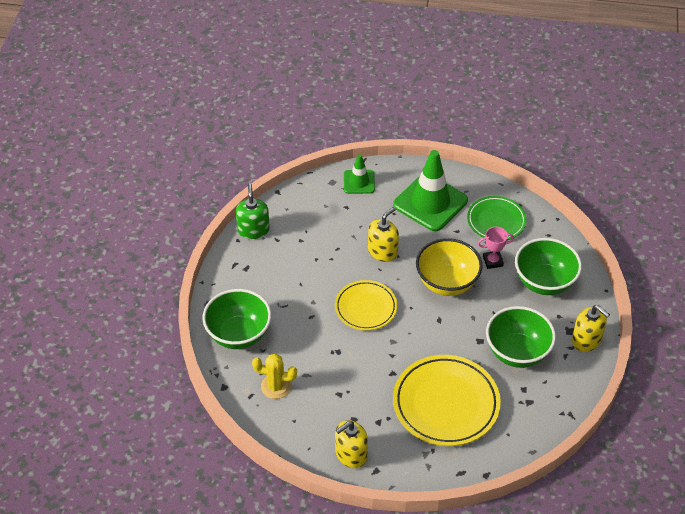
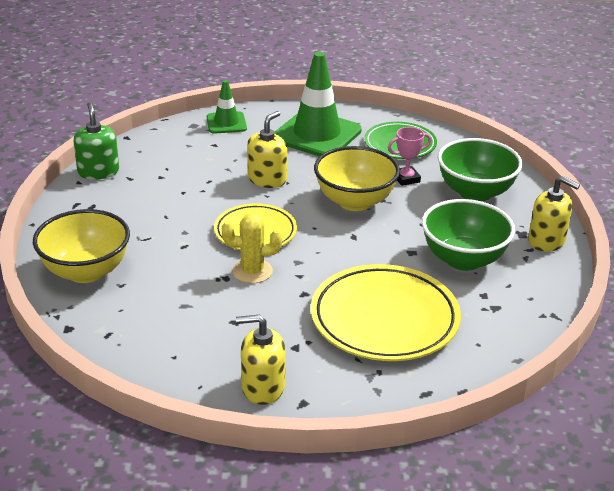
camera: 10 degrees left, 15 degrees down
(238, 334) = (86, 271): green bowl -> yellow bowl
(276, 386) = (143, 321): yellow cactus -> yellow cactus (252, 271)
(351, 454) = (262, 387): yellow soap dispenser -> yellow soap dispenser turned 45 degrees clockwise

